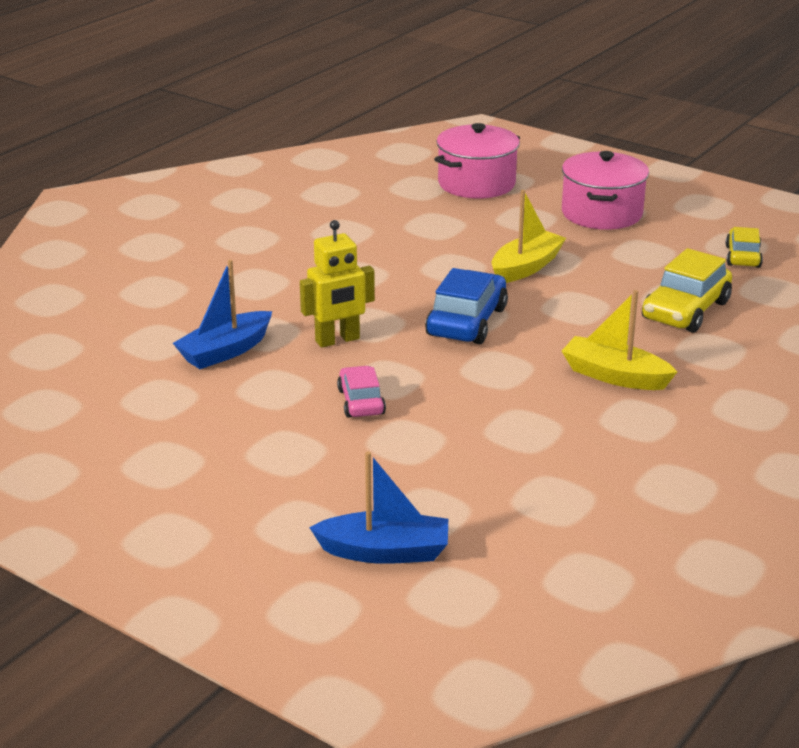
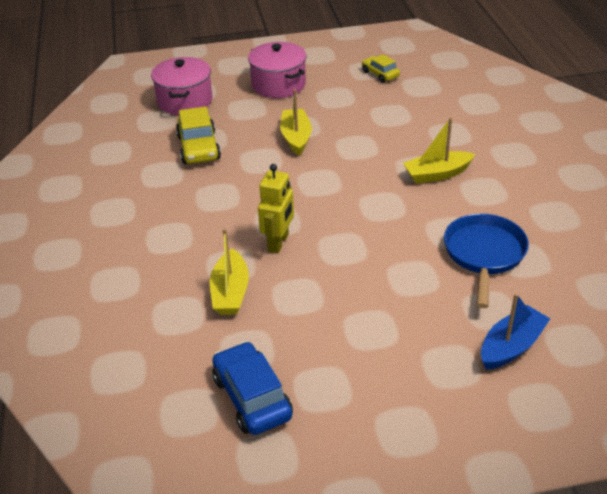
camera: 45 degrees left, 10 degrees up
(225, 351) = (230, 292): blue boat -> yellow boat
(361, 402) = (354, 271): pink car -> none
(467, 322) = (323, 188): blue car -> blue car (252, 397)
(518, 468) = (484, 254): none -> blue pan
(685, 310) = (405, 118): yellow car -> yellow car (198, 148)

